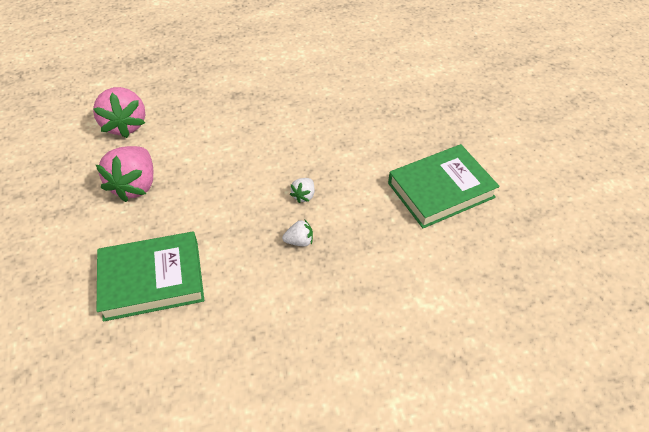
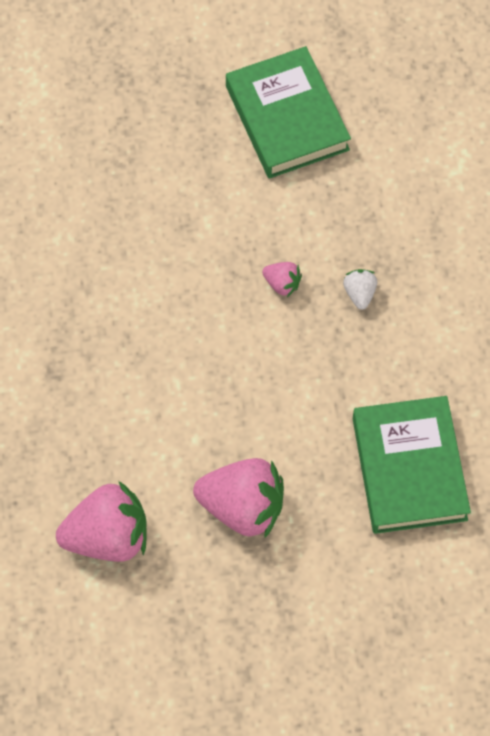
camera: 85 degrees left, 15 degrees up
(304, 196) = (282, 284): white strawberry -> pink strawberry

